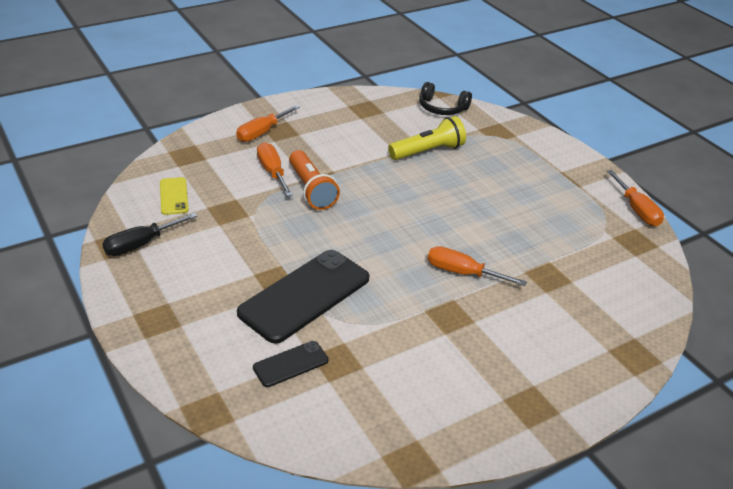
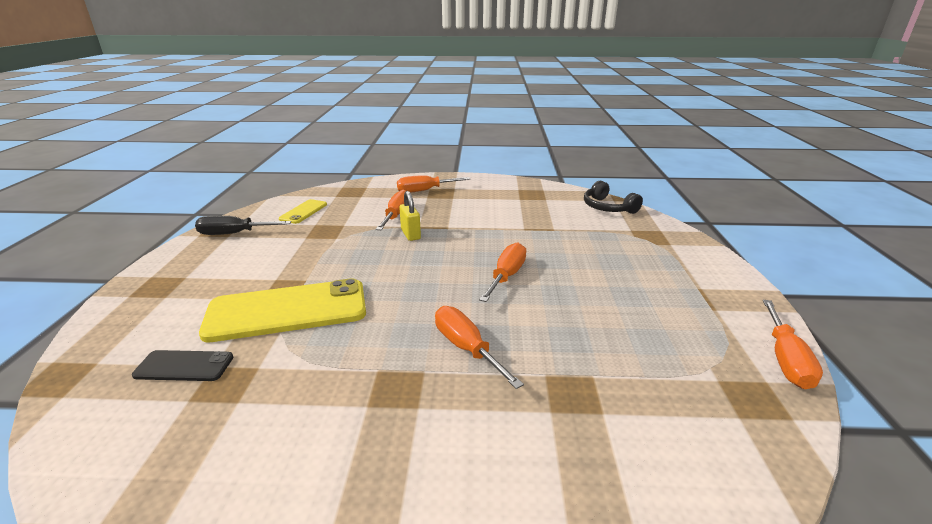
camera: 35 degrees right, 10 degrees down
(305, 295) = (287, 311): black phone -> yellow phone
(311, 190) = (410, 234): orange flashlight -> yellow padlock
(428, 151) = (555, 234): yellow flashlight -> none
(431, 206) = (506, 276): none -> orange screwdriver

